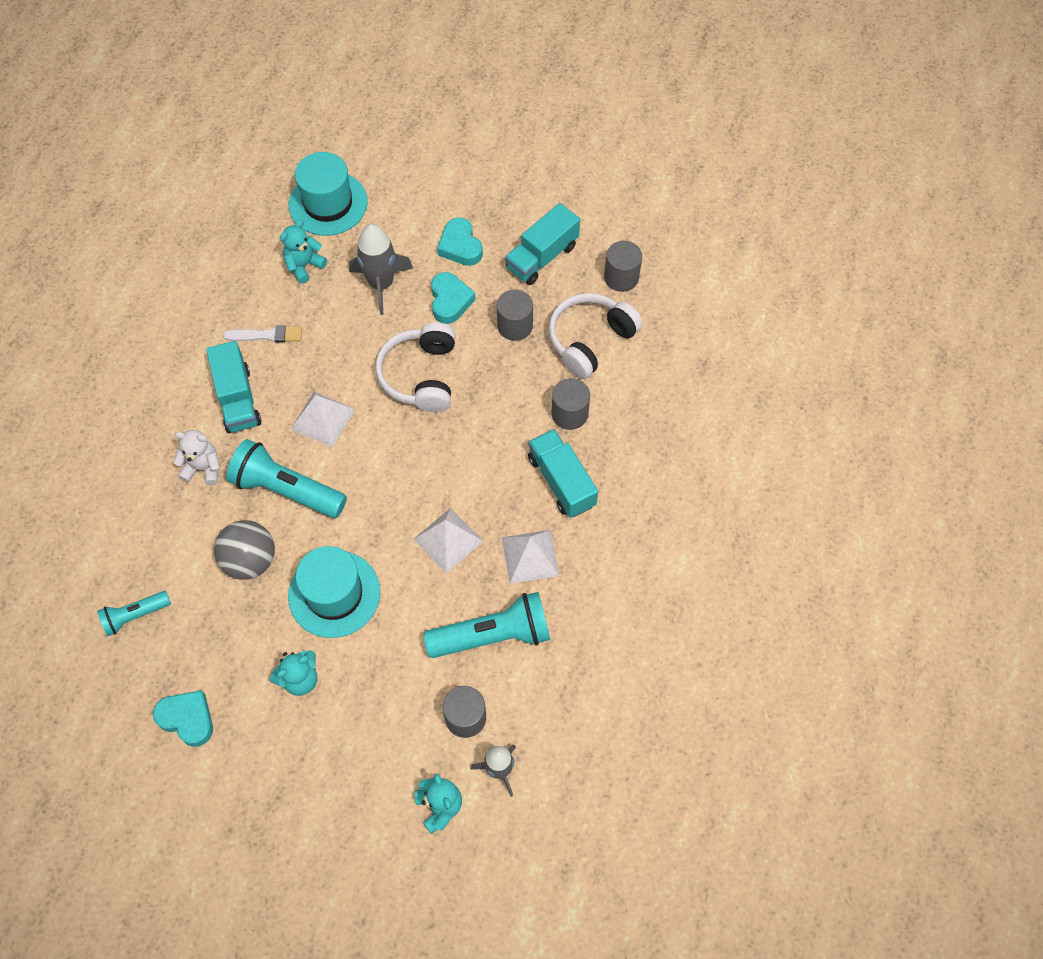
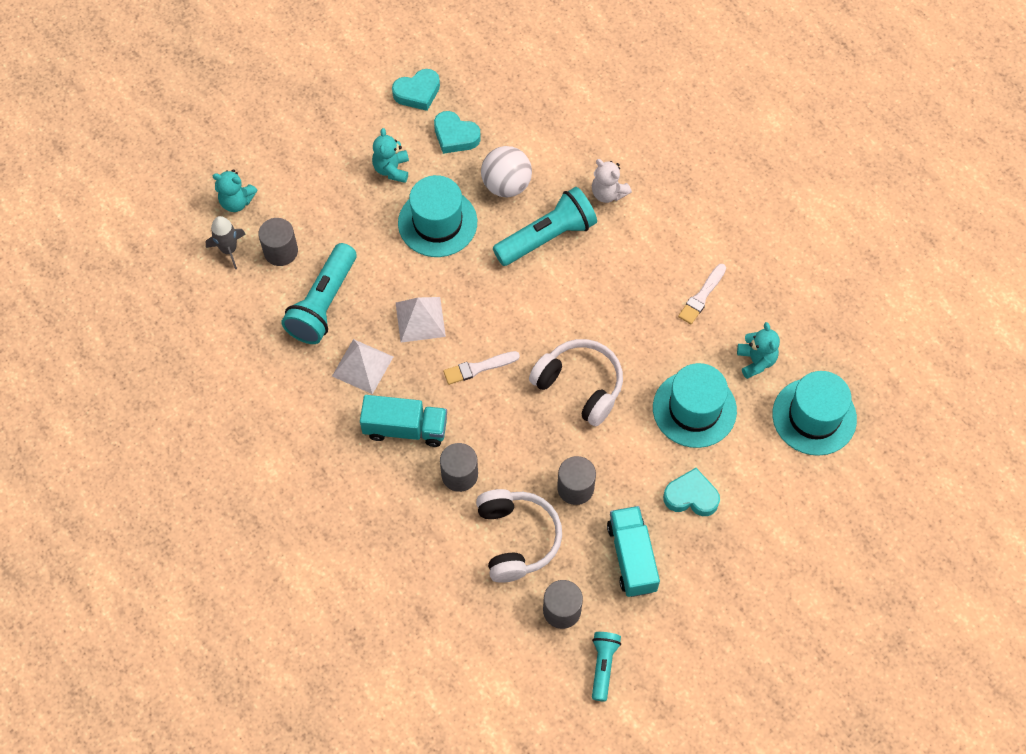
camera: 125 degrees right, 0 degrees up
(134, 616) = (518, 97): turquoise flashlight -> turquoise flashlight (603, 665)
(203, 468) = (608, 193): white teddy bear -> white teddy bear turned 90 degrees clockwise
(237, 399) = (654, 245): turquoise truck -> none
(250, 560) = (506, 185): grey ball -> white ball
(323, 419) = (591, 294): white pyramid -> none
(381, 284) = (694, 409): grey rocket -> turquoise hat
(450, 301) = (638, 452): turquoise heart -> turquoise heart (455, 136)
(461, 462) = (478, 368): none -> white brush

